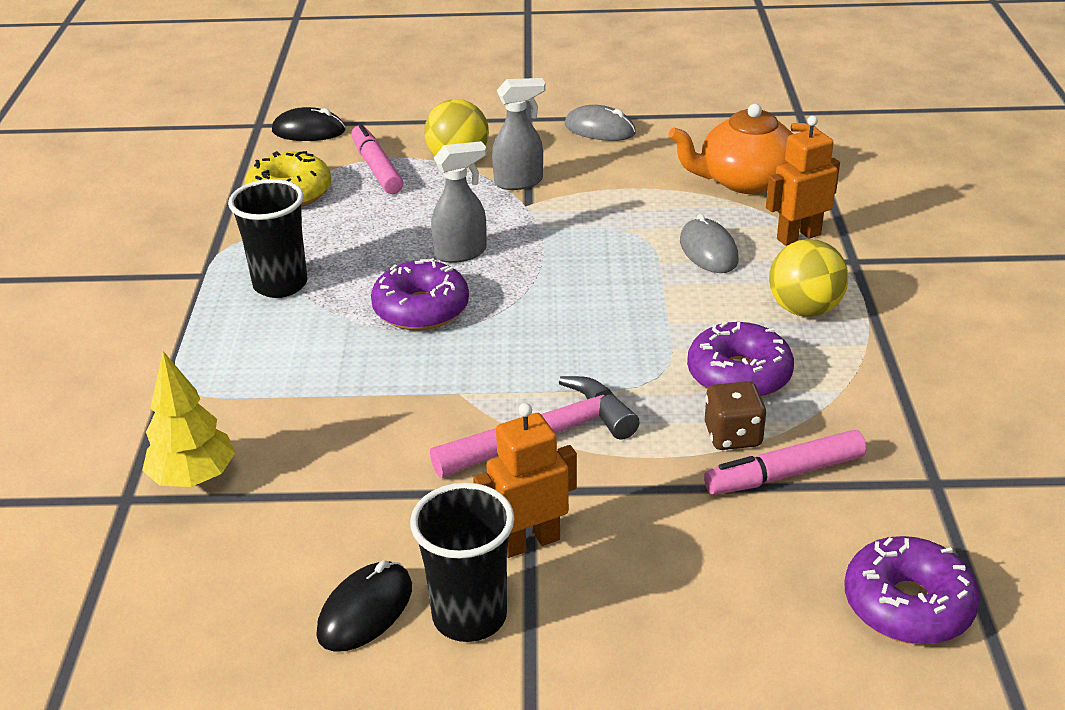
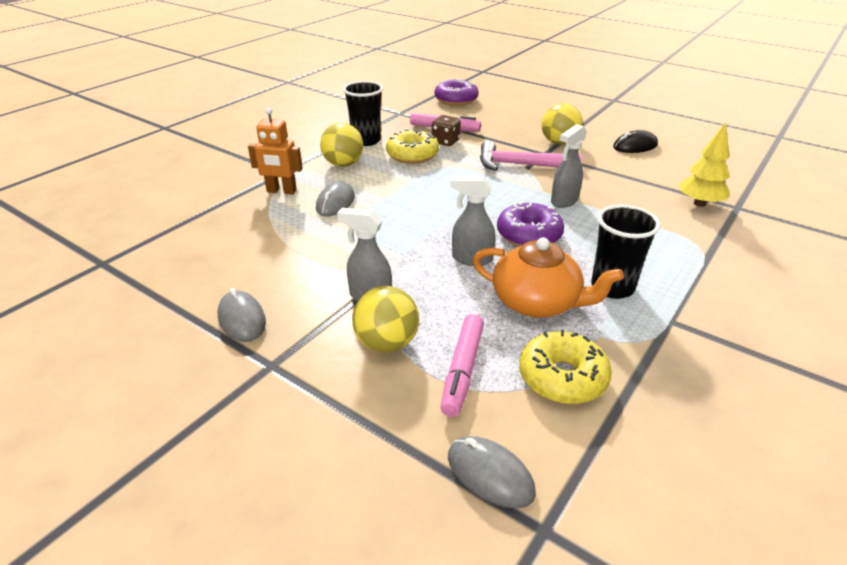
camera: 145 degrees left, 0 degrees up
(308, 131) = (490, 474): black mouse -> grey mouse
(414, 386) = (564, 201): none -> grey spray bottle
(469, 616) = (597, 135): black cup -> black cup (366, 141)
(529, 542) = (559, 142): orange robot -> yellow ball
(739, 375) = (412, 155): purple donut -> yellow donut
(745, 181) = (240, 230): orange teapot -> orange teapot (537, 302)

